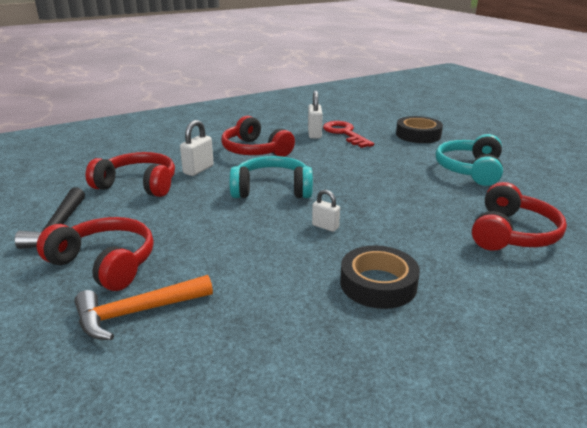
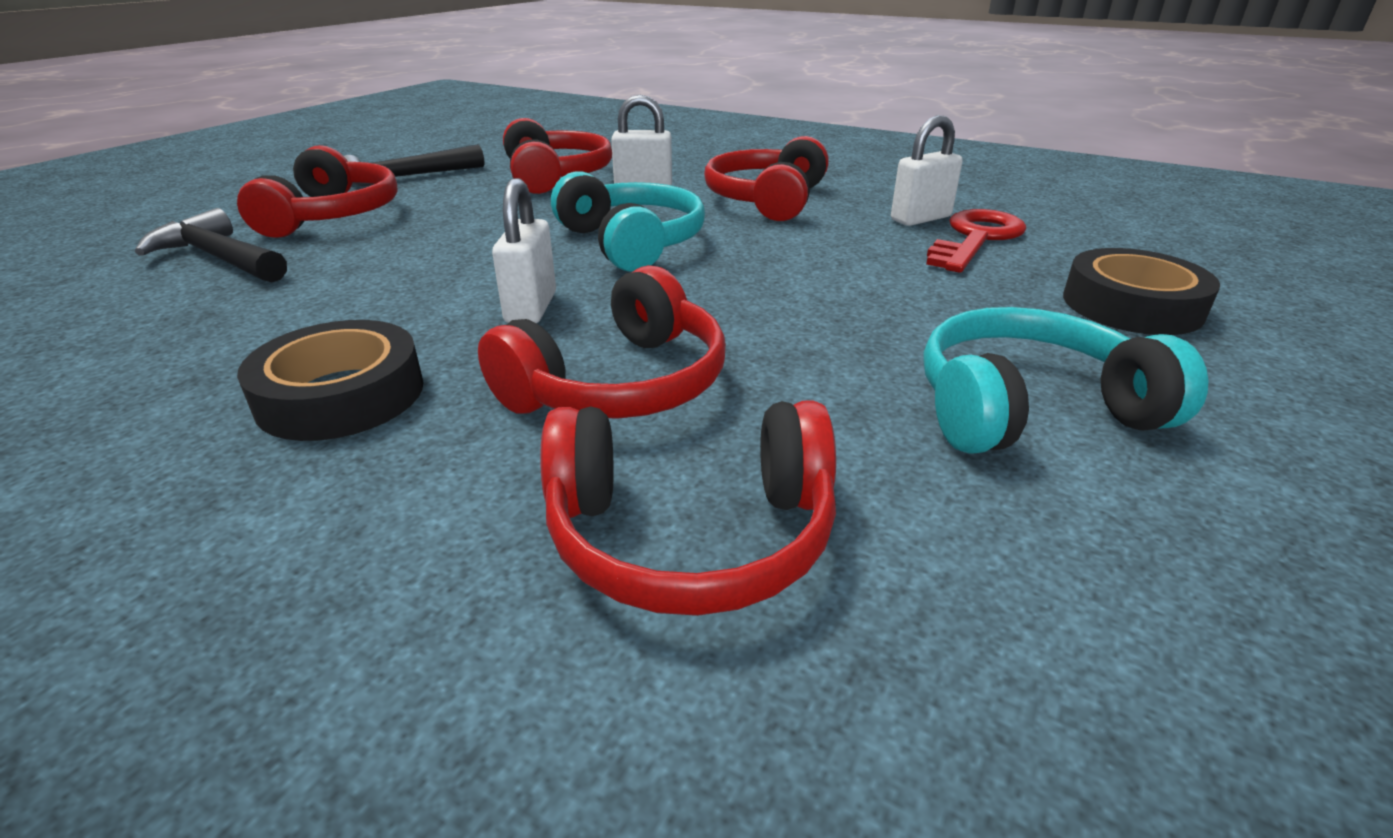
camera: 60 degrees right, 5 degrees up
(137, 312) = (219, 258): orange hammer -> black hammer
(325, 226) = (531, 308): white padlock -> white padlock, size x1.54
(412, 223) = (620, 384): none -> red headphones

